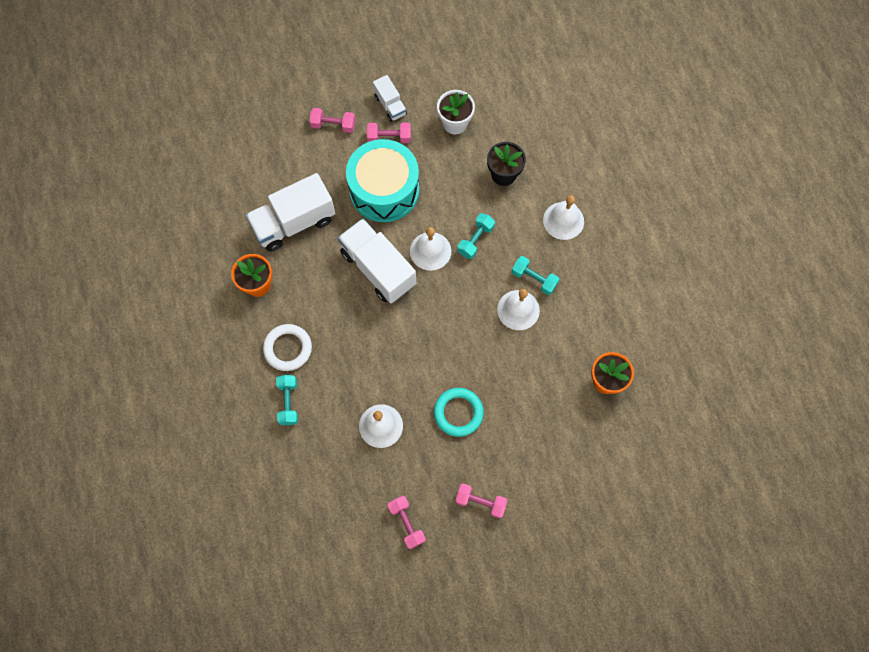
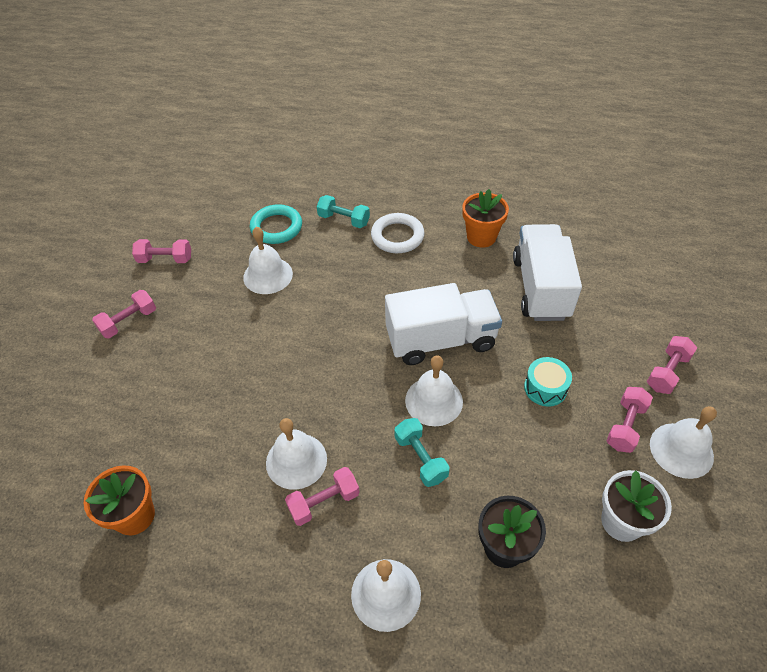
camera: 120 degrees right, 20 degrees down
(384, 190) = (545, 388): turquoise drum -> turquoise drum, size x0.43
(390, 105) = (681, 450): white truck -> white bell
(458, 413) = (227, 342): turquoise ring -> turquoise ring (276, 227)
(534, 279) = (324, 502): turquoise dumbbell -> pink dumbbell

